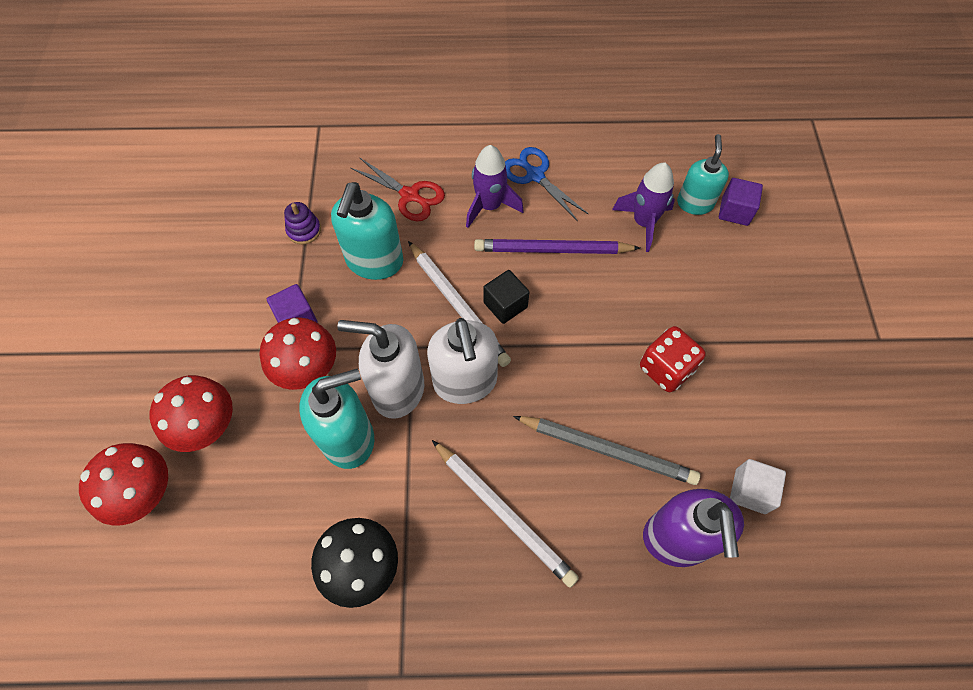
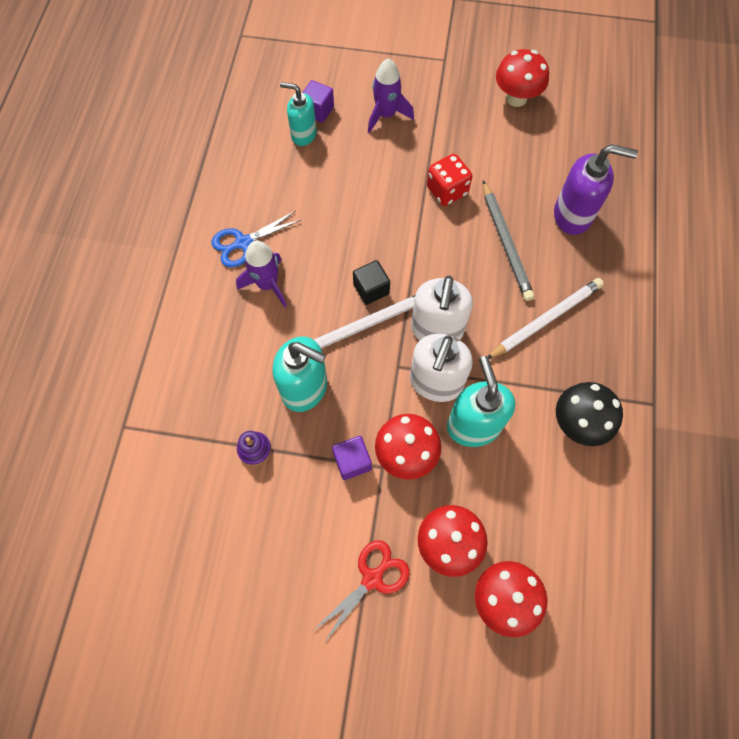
camera: 80 degrees left, 5 degrees up
(410, 195) = (238, 349): red scissors -> red scissors (372, 578)
(465, 382) = (436, 330): white soap dispenser -> white soap dispenser turned 105 degrees clockwise
(552, 250) = (325, 244): purple pencil -> none
(607, 450) = (505, 243): grey pencil -> grey pencil turned 135 degrees clockwise
(643, 223) = (313, 174): purple rocket -> purple rocket (386, 115)
(750, 491) = (544, 165): white cube -> none
(854, 441) = (516, 98): none -> red mushroom

